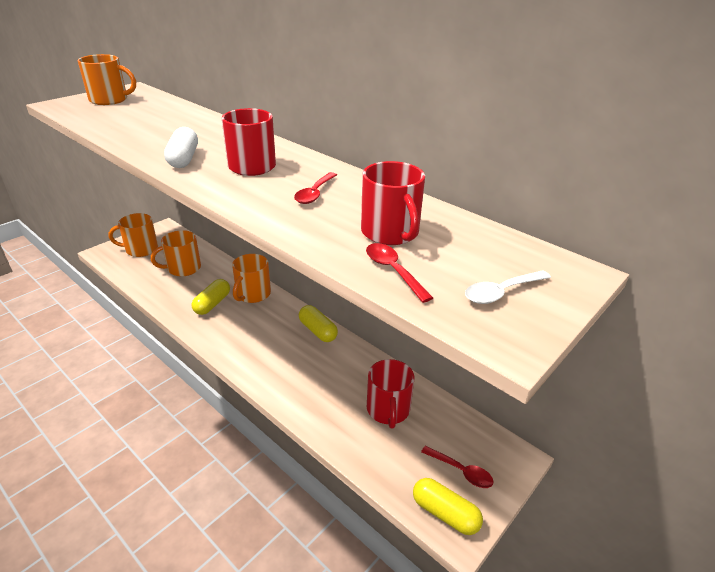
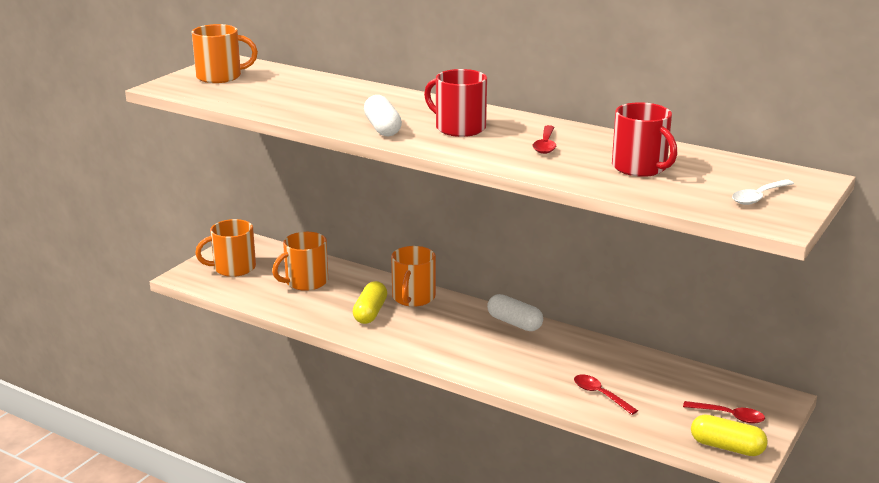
camera: 10 degrees left, 10 degrees down
(318, 331) = (514, 323): yellow capsule -> white capsule
(388, 409) = (631, 380): red mug -> none
(393, 271) = (662, 193): red spoon -> red spoon (600, 395)

